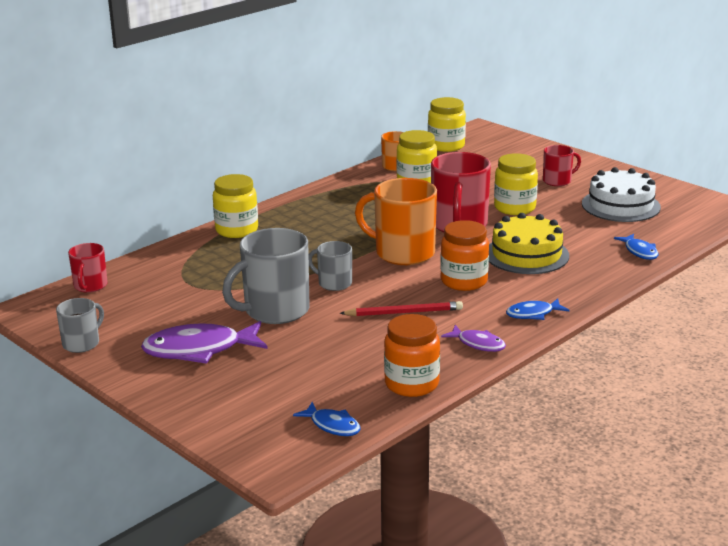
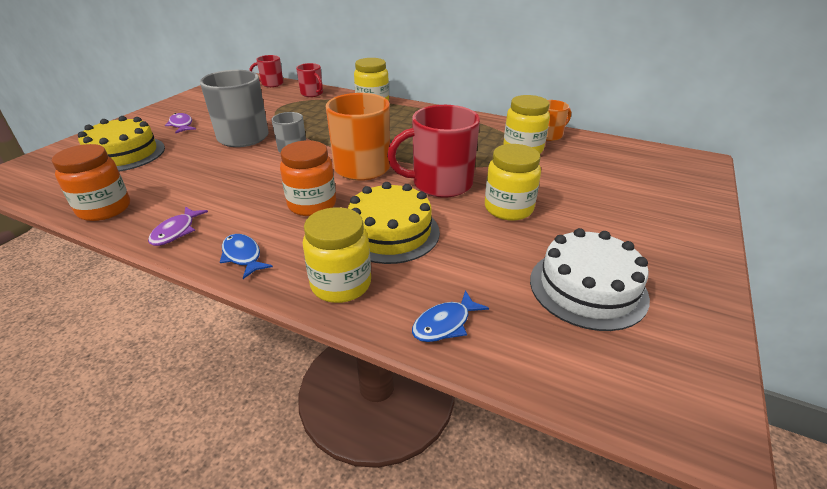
camera: 70 degrees right, 10 degrees up
(82, 343) = (194, 95): grey mug -> none
(199, 350) = (181, 125): purple fish -> purple fish, size x0.53
(269, 384) = (123, 154): none -> yellow cake
(332, 425) = (48, 186): blue fish -> none
(404, 312) = (242, 185): red pencil -> none
(446, 146) = (627, 150): yellow jar -> yellow jar (341, 284)
(557, 181) = (614, 227): red mug -> red mug (312, 94)

